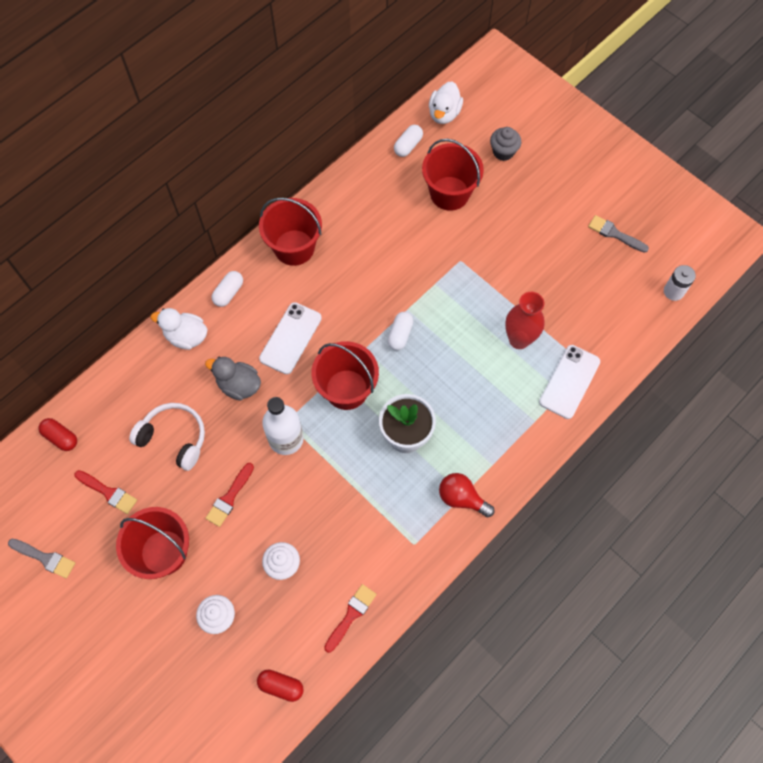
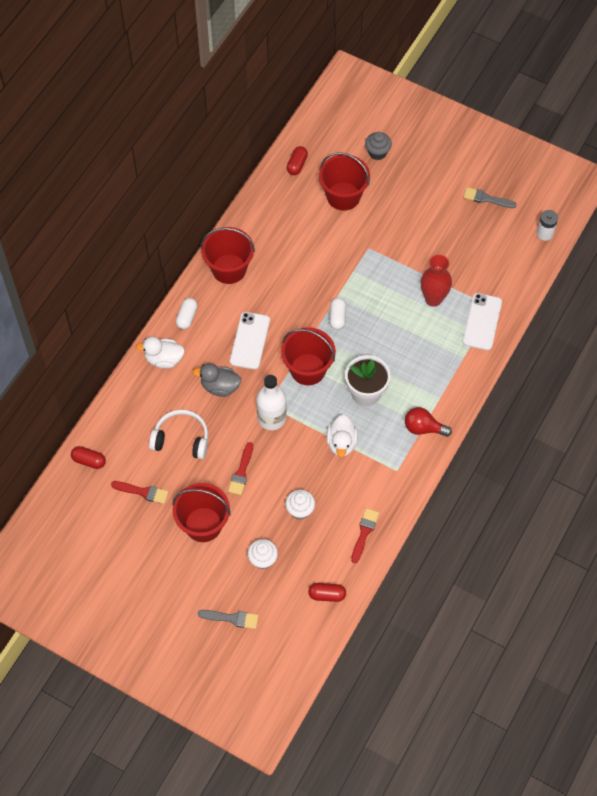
camera: 15 degrees left, 5 degrees down
(45, 558) = (110, 552): grey brush -> grey brush (232, 618)
(408, 146) = (297, 165): white capsule -> red capsule
(444, 114) = (319, 131): white duck -> white duck (341, 443)

